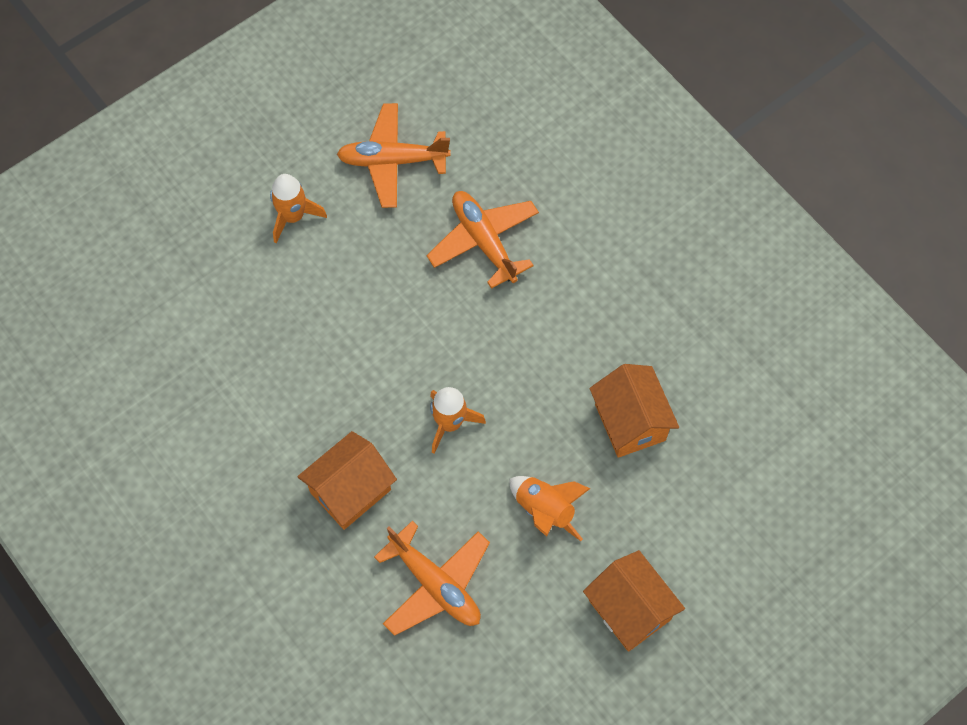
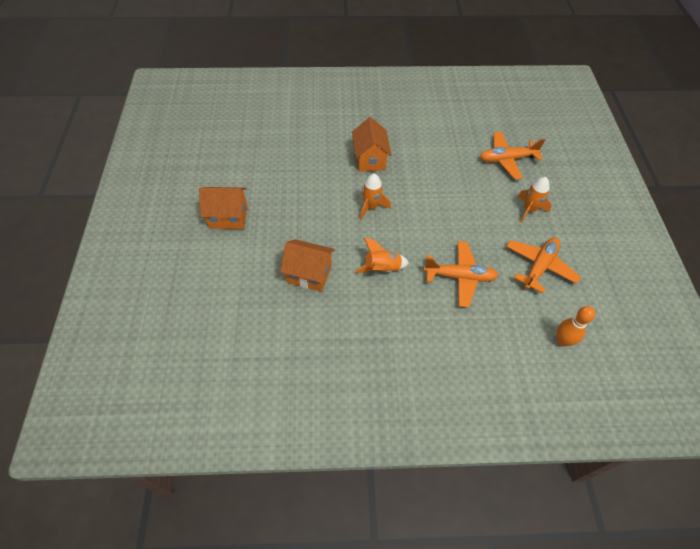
camera: 125 degrees right, 10 degrees down
(435, 584) = (305, 163): orange plane -> orange plane (507, 159)
(489, 91) = (562, 340): none -> orange bowling pin
(545, 510) = (299, 215): orange rocket -> orange rocket (382, 269)

